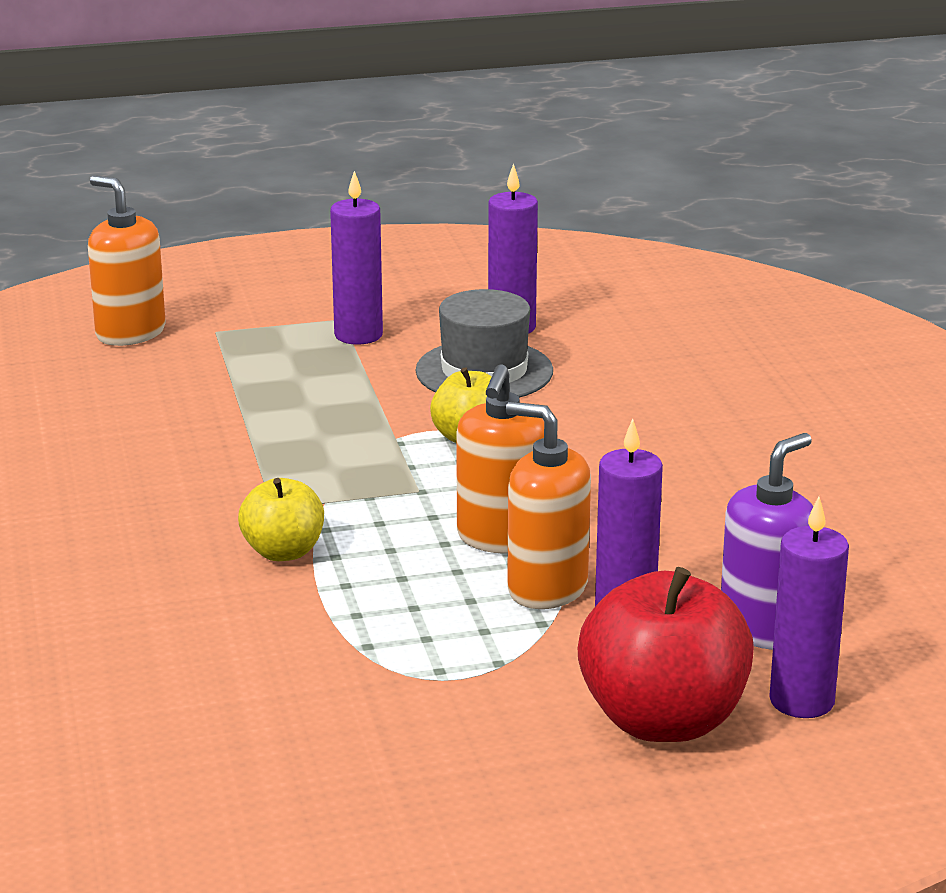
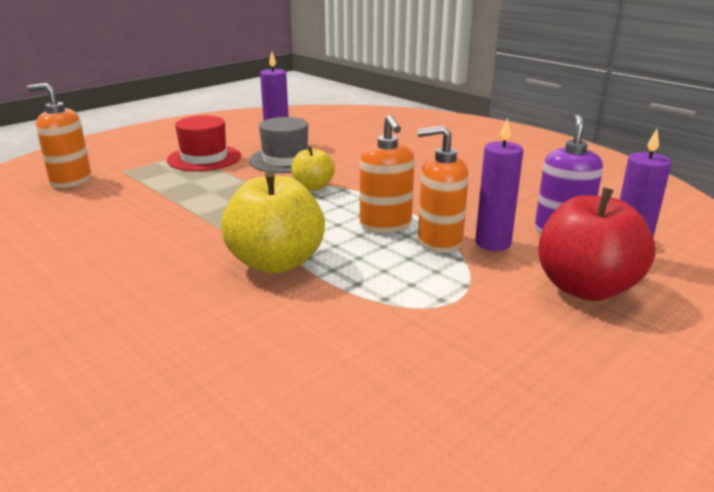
camera: 30 degrees left, 0 degrees up
(283, 552) = (276, 262): yellow apple -> yellow apple, size x1.79
(358, 335) = (204, 158): purple candle -> red hat

